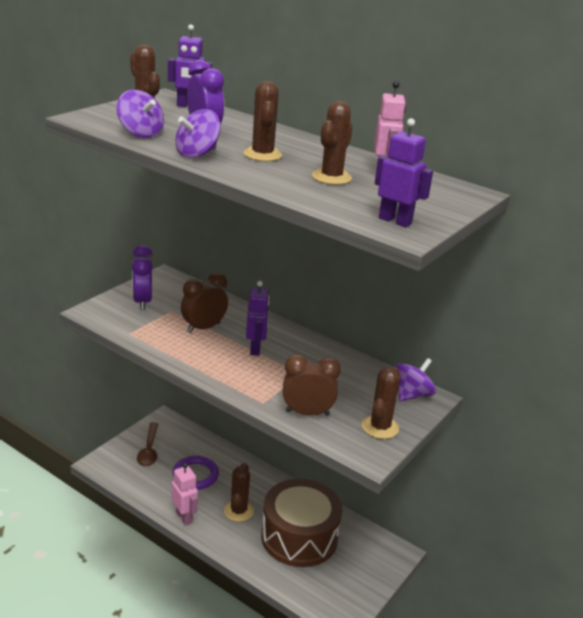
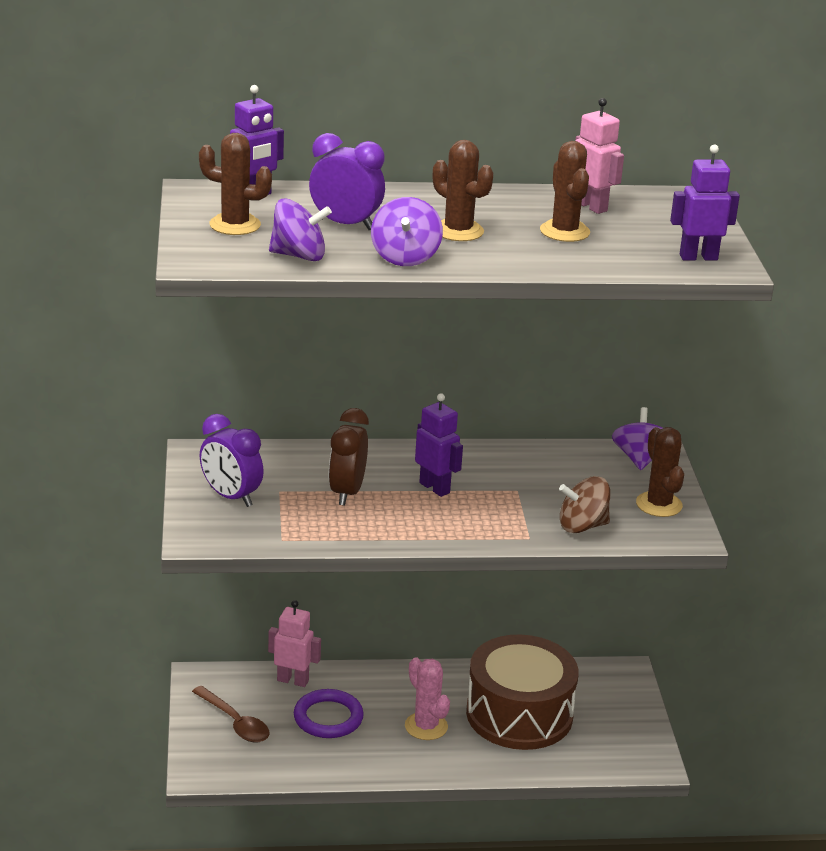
camera: 40 degrees left, 0 degrees up
(184, 517) = (379, 767): pink robot -> pink robot (293, 680)
(238, 511) = (426, 726): brown cactus -> pink cactus
(307, 413) = (582, 526): brown clock -> brown spinning top

